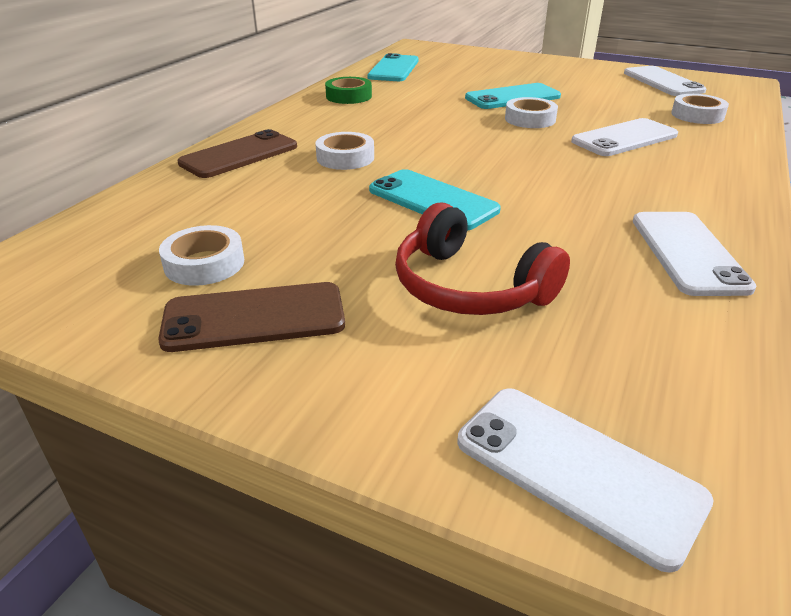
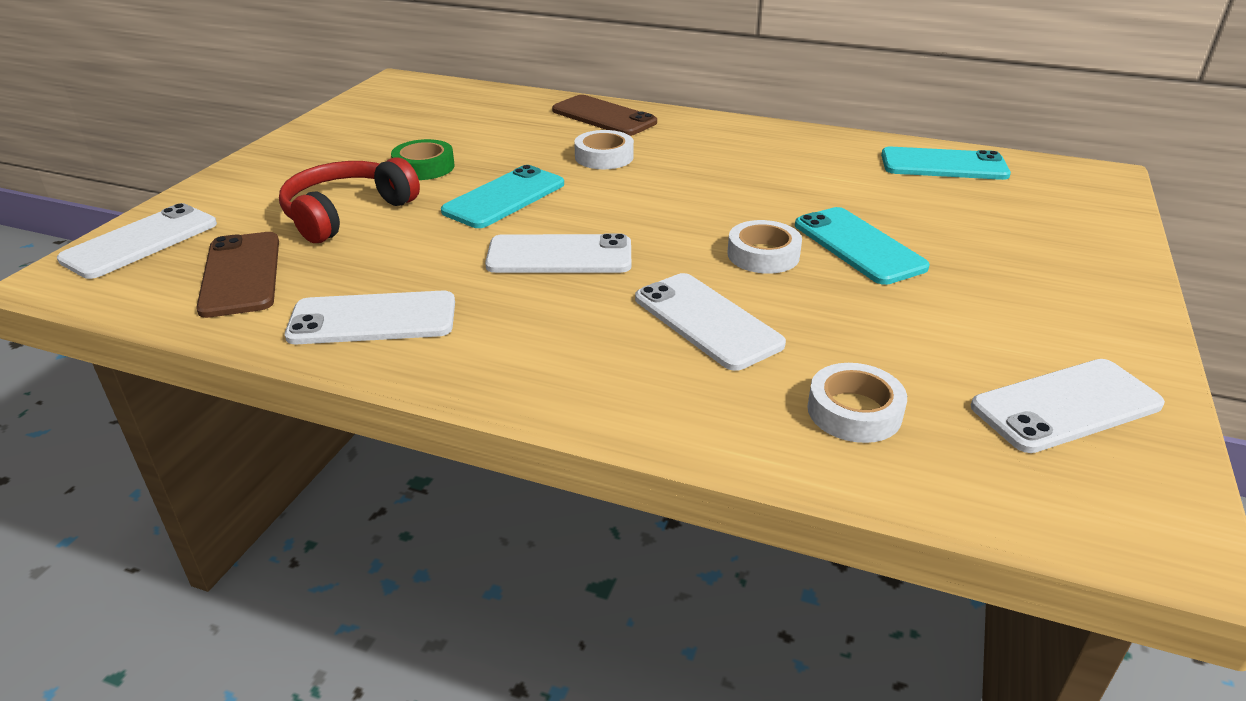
camera: 85 degrees right, 0 degrees up
(204, 263) = (407, 129): white tape -> none
(254, 318) = (334, 149): brown phone -> brown phone (241, 274)
(349, 96) = (800, 146): green tape -> green tape (424, 167)
(546, 178) = (559, 255): none -> white phone

